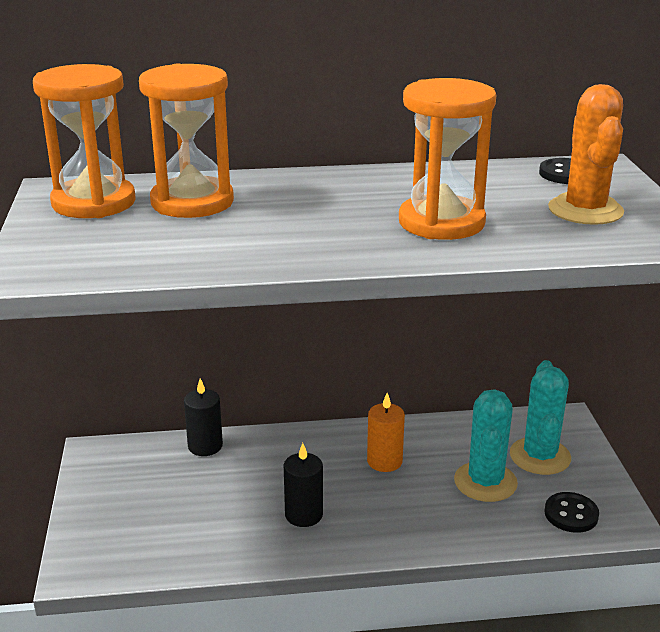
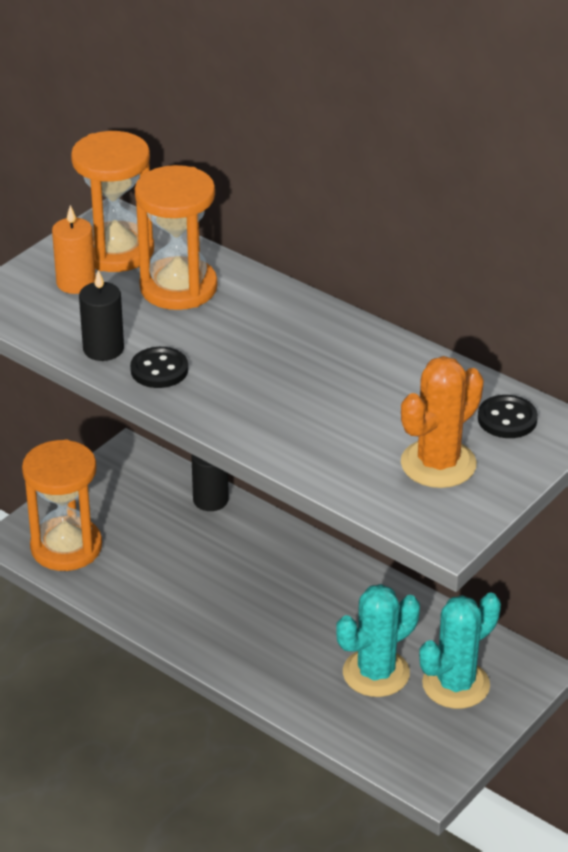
camera: 45 degrees right, 10 degrees up
(304, 515) = (205, 603): black candle -> black candle (103, 349)
(384, 461) = (324, 603): orange candle -> orange candle (76, 283)
(441, 222) = (309, 411): orange hourglass -> orange hourglass (66, 547)
(571, 514) = (400, 743): black button -> black button (159, 370)

